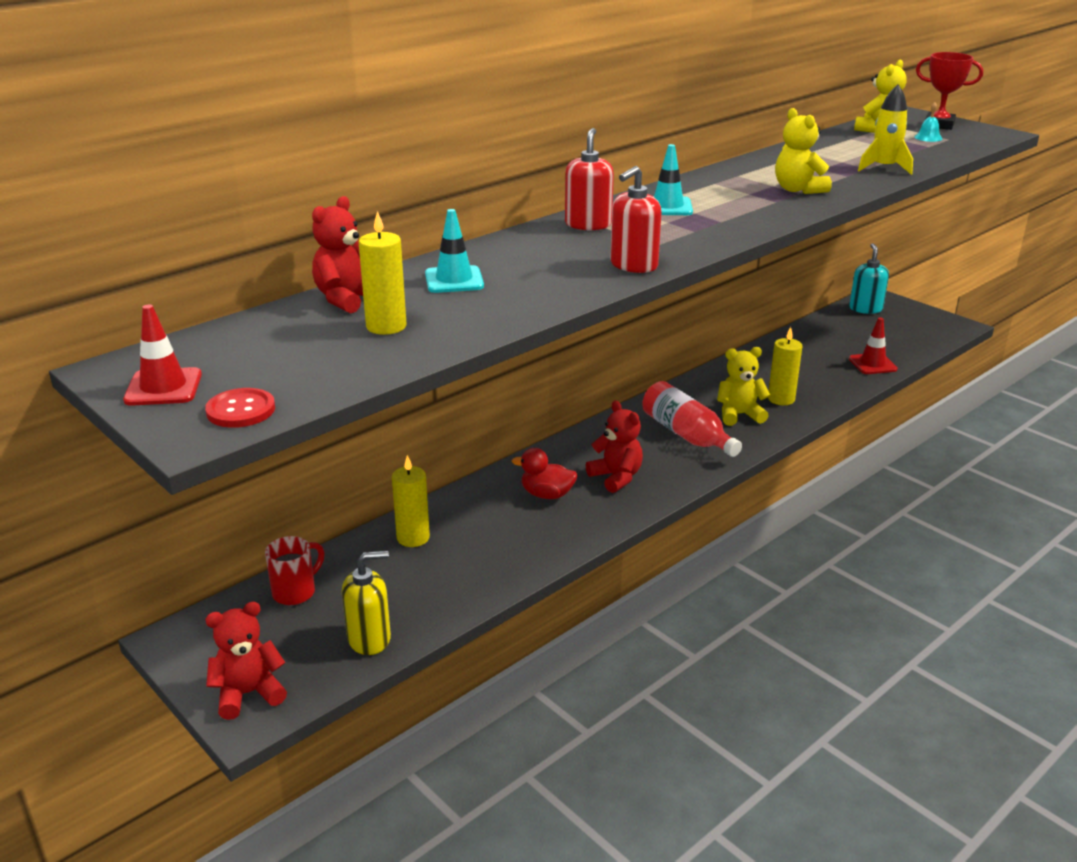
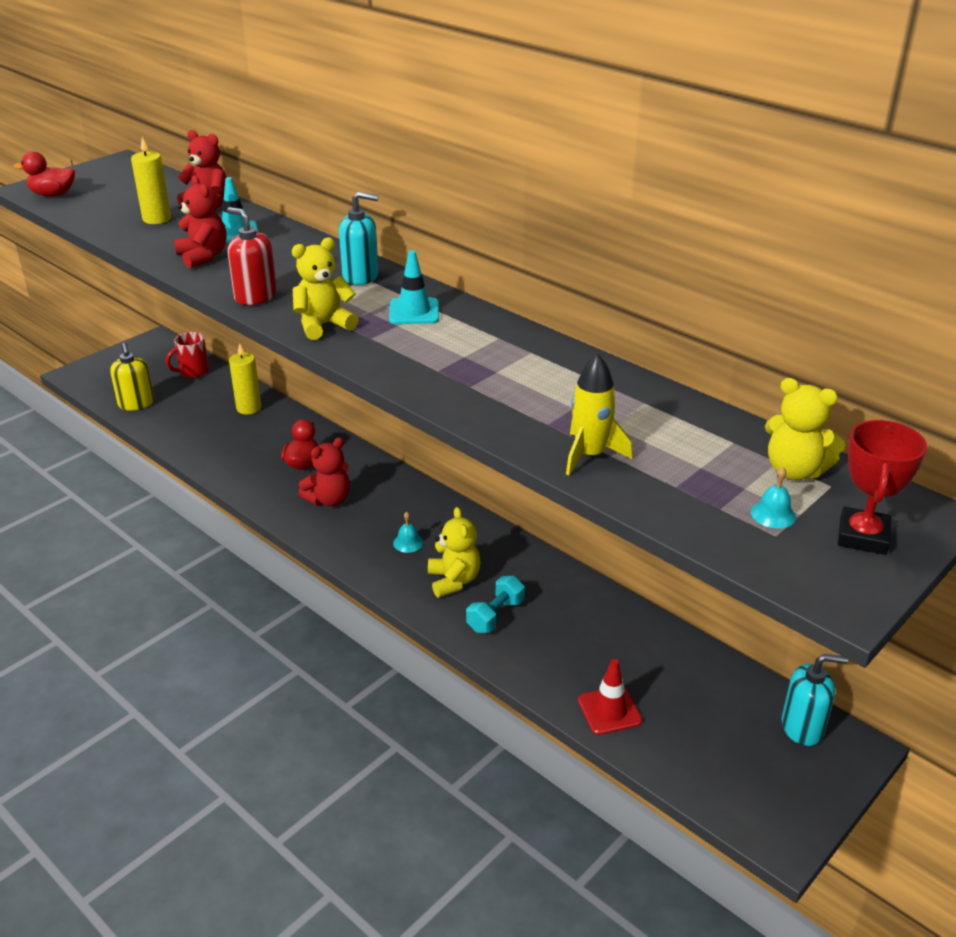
camera: 85 degrees right, 5 degrees up
(163, 387) = (91, 175): red traffic cone -> none
(241, 410) = (53, 195): red button -> red duck
(248, 693) = (98, 371): red teddy bear -> red teddy bear (203, 256)
(296, 592) = (193, 372): red mug -> red mug turned 105 degrees clockwise
(588, 224) = (361, 276): red soap dispenser -> turquoise soap dispenser
(686, 435) = (408, 542): red bottle -> turquoise bell
(781, 399) = (495, 616): yellow candle -> turquoise dumbbell
(798, 190) = (482, 386): yellow teddy bear -> yellow teddy bear (323, 325)

